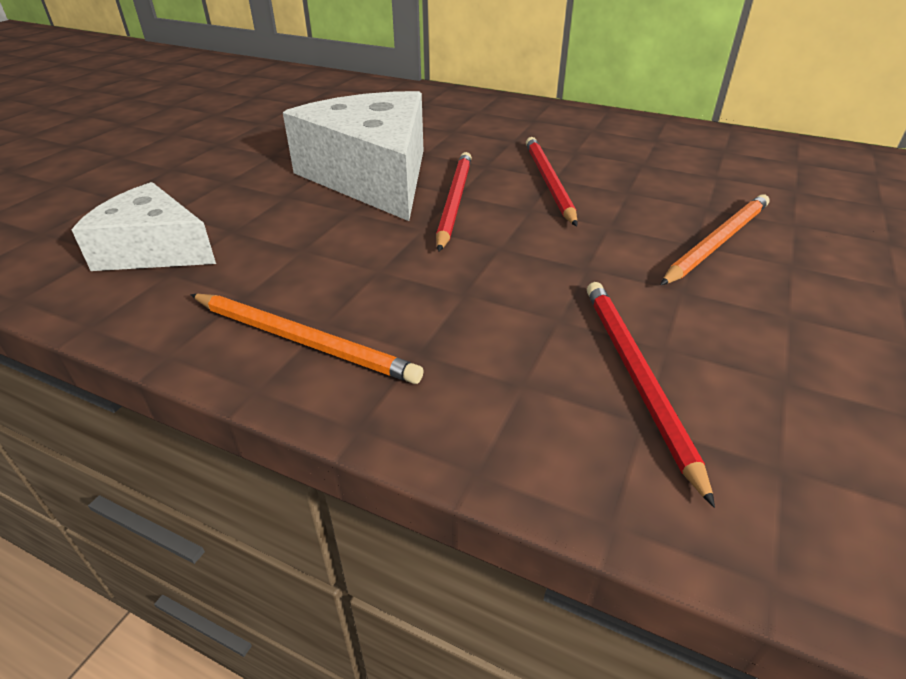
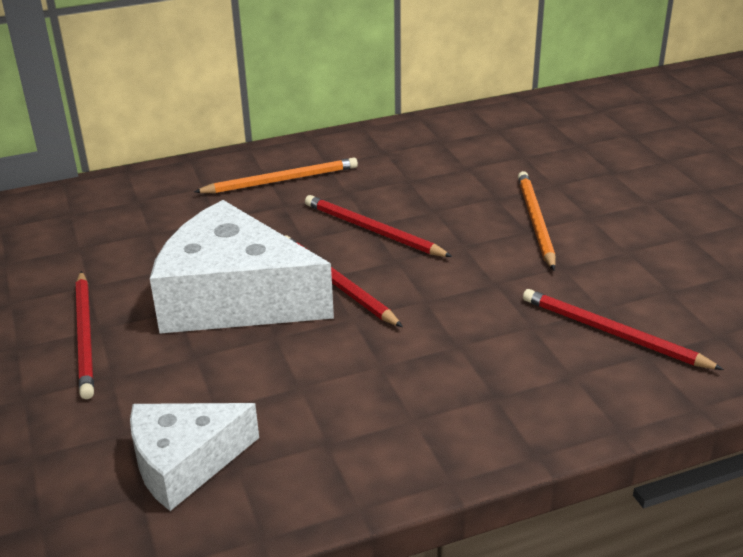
camera: 45 degrees left, 5 degrees down
(257, 155) = (85, 336): none -> red pencil
(303, 341) = (423, 438): orange pencil -> orange pencil (281, 180)

